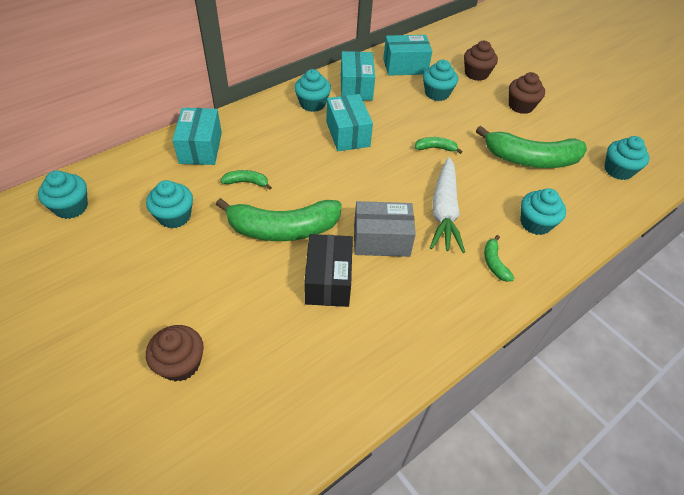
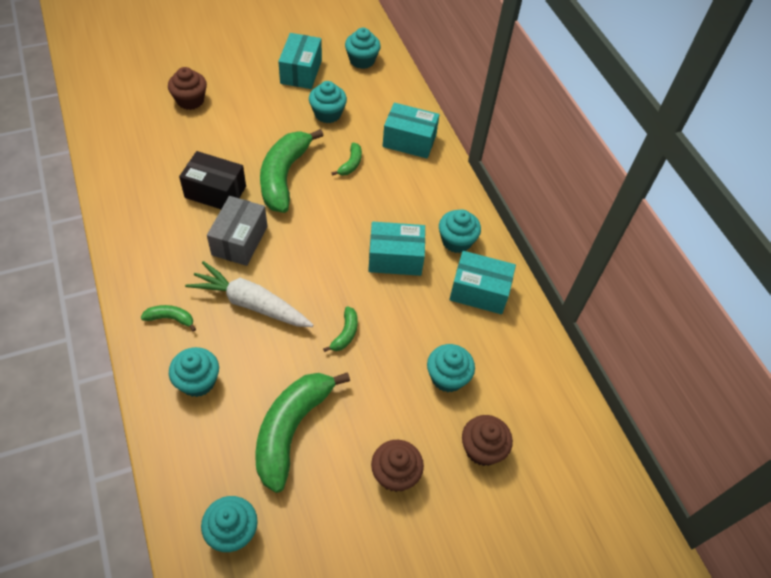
camera: 105 degrees right, 5 degrees up
(405, 66) = (515, 362): turquoise box -> turquoise box (301, 72)

